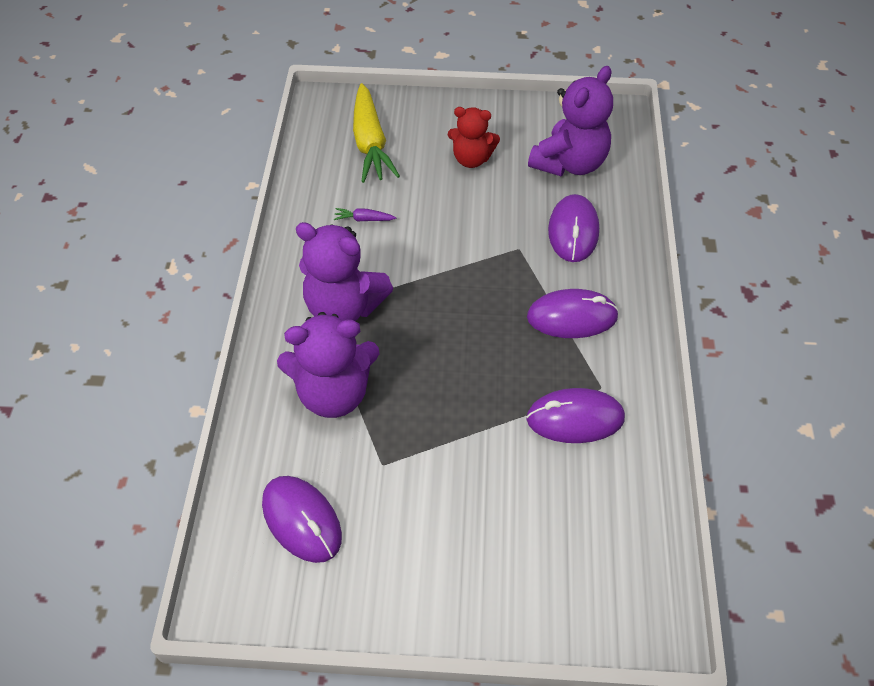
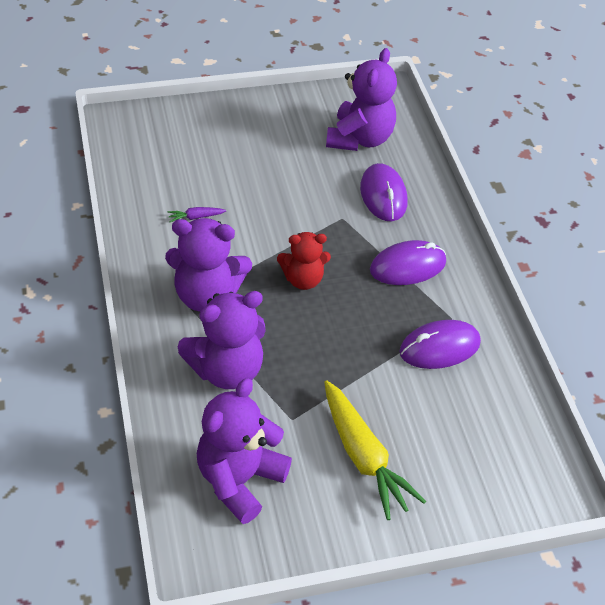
camera: 20 degrees left, 5 degrees down
(301, 520) = (239, 480): purple mouse -> purple teddy bear
(370, 143) = (175, 149): yellow carrot -> yellow carrot (363, 456)
(471, 159) = (273, 149): red teddy bear -> red teddy bear (303, 279)

